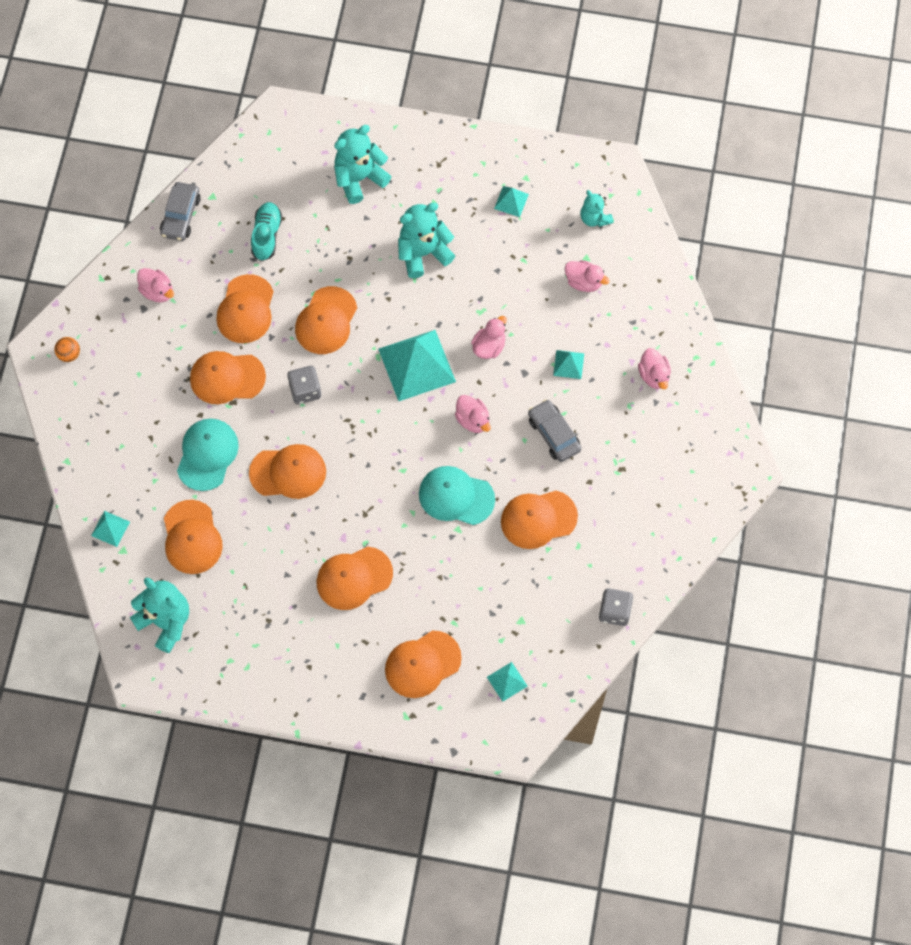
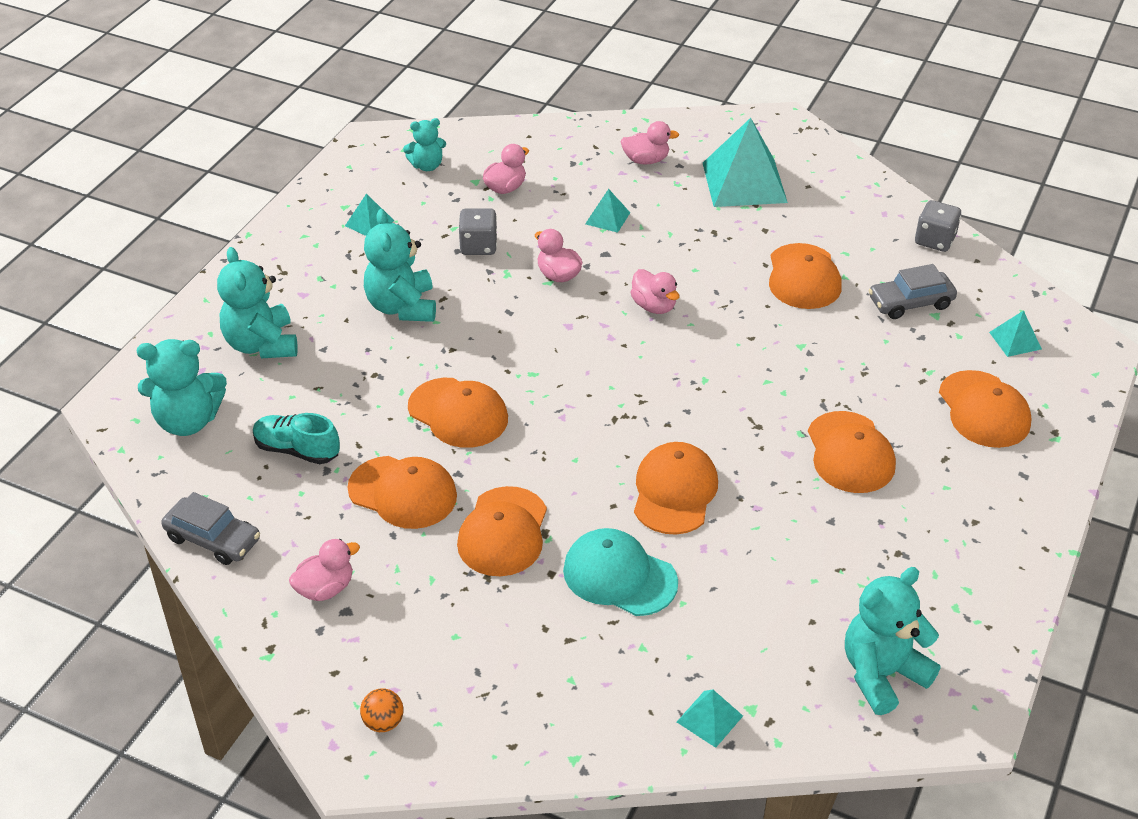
camera: 75 degrees left, 25 degrees down
(192, 537) = (749, 617): orange cap -> none
(275, 162) = (188, 421): none -> turquoise teddy bear
(305, 390) = (555, 452): grey dice -> grey dice (478, 246)
(416, 365) = (559, 341): turquoise pyramid -> turquoise pyramid (744, 182)
(456, 496) = (755, 339): turquoise cap -> none
(473, 420) = (654, 306): pink duck -> pink duck turned 75 degrees clockwise
(554, 434) = (695, 245): grey car -> grey car (910, 303)

